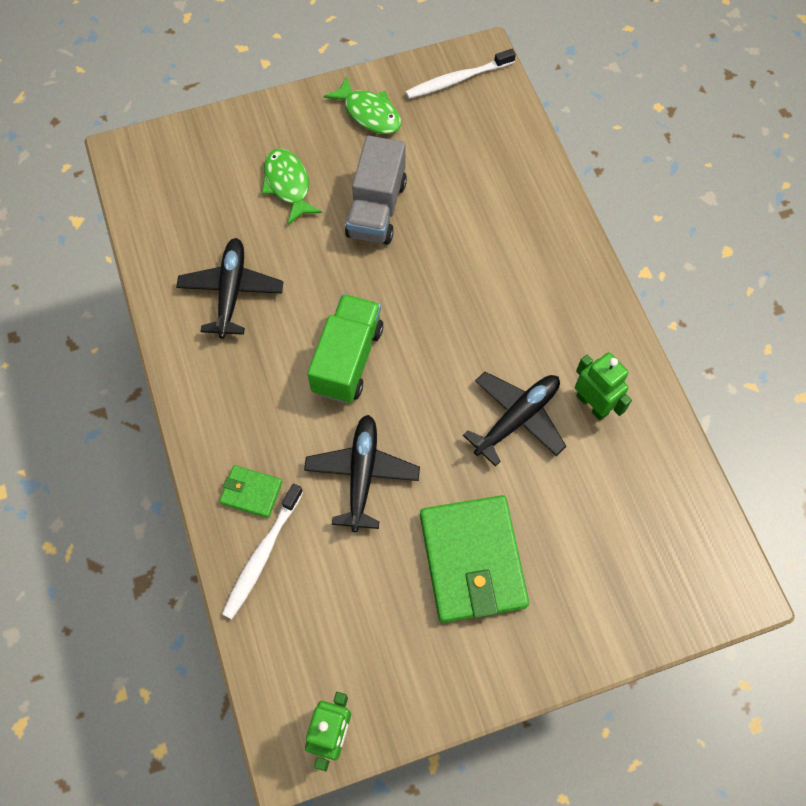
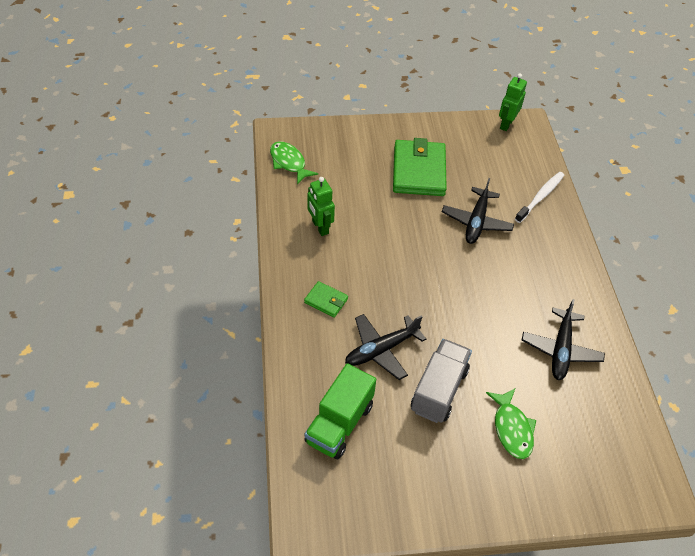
camera: 170 degrees left, 15 degrees down
(251, 492) = (546, 227): green wallet -> green wallet (326, 301)
(347, 359) = (477, 286): green truck -> green truck (339, 423)
(369, 113) = (430, 485): green fish -> green fish (289, 162)
(457, 80) = (338, 503): white toothbrush -> none
(517, 418) = (371, 230): black plane -> black plane (381, 350)

